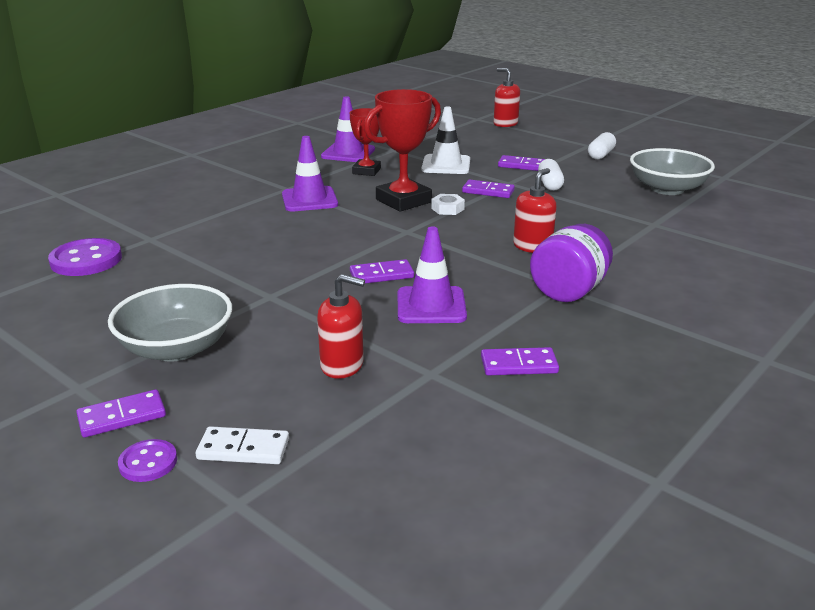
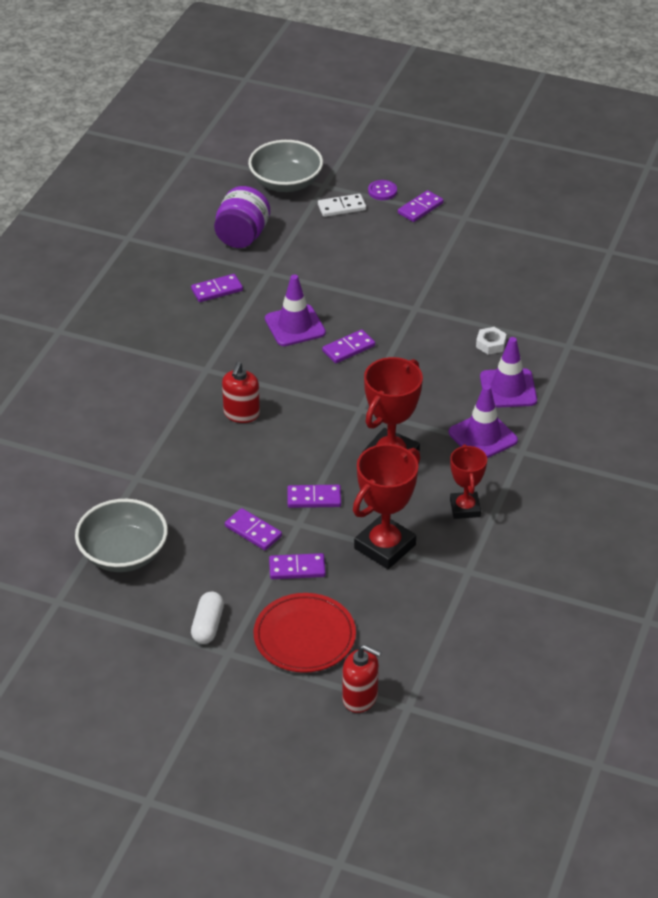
camera: 160 degrees right, 15 degrees up
(86, 260) = (587, 310): purple button -> none
(176, 348) = (435, 253): grey bowl -> grey bowl (286, 183)
(342, 365) = (324, 265): red soap dispenser -> none
(348, 153) = (515, 546): purple traffic cone -> purple traffic cone (508, 389)
(446, 165) = (384, 546): white traffic cone -> red trophy
(447, 209) = (340, 454): white nut -> white nut (490, 344)
(530, 143) = (304, 636): none -> red plate
(550, 184) = (253, 531): white capsule -> purple domino
(569, 291) = (199, 365): purple jar -> purple jar (242, 236)

